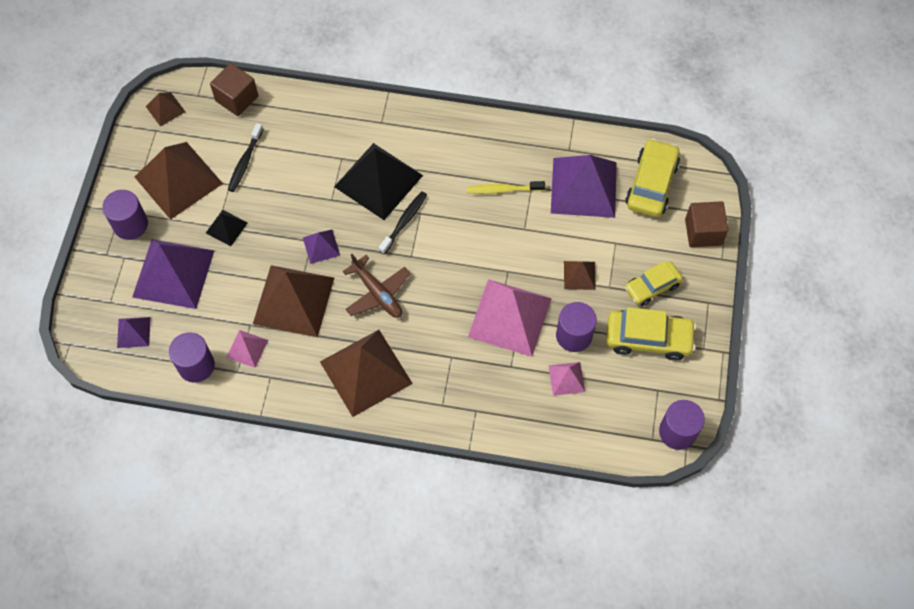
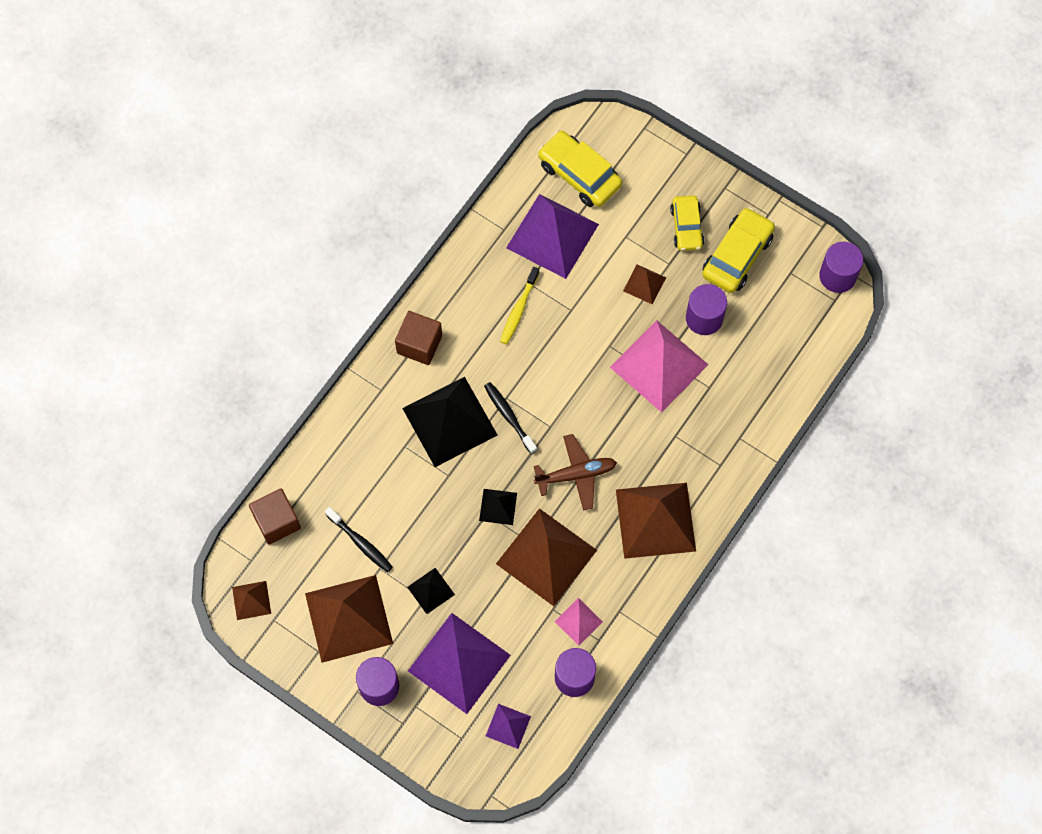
camera: 65 degrees left, 5 degrees up
(321, 246) = (498, 506): purple pyramid -> black pyramid
(566, 378) = (744, 344): pink pyramid -> none
(703, 232) = (651, 155): brown cube -> brown cube (419, 344)

